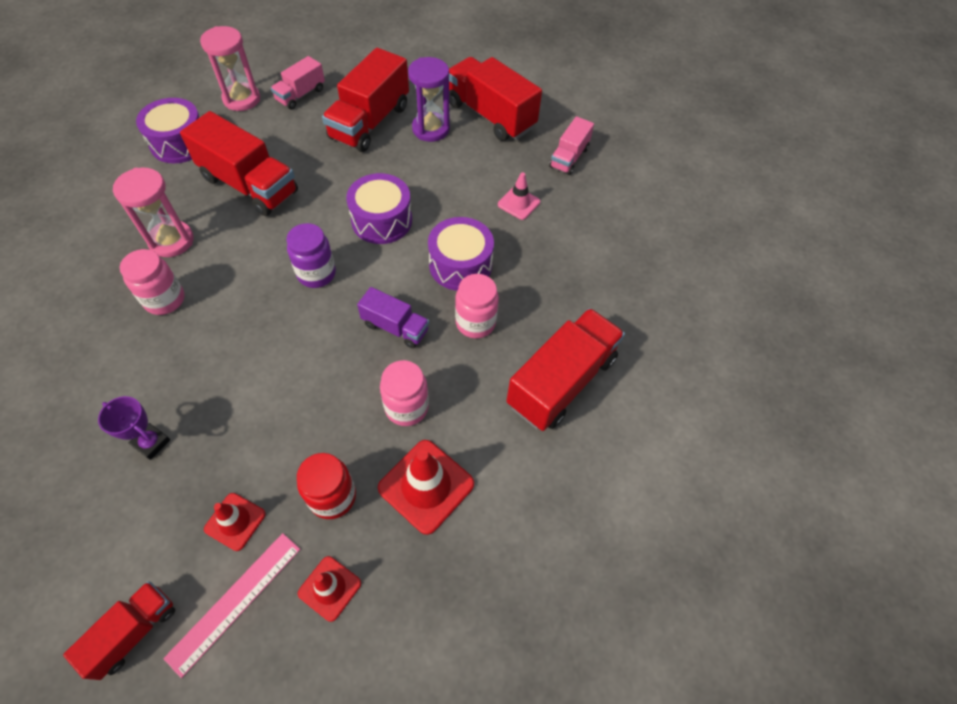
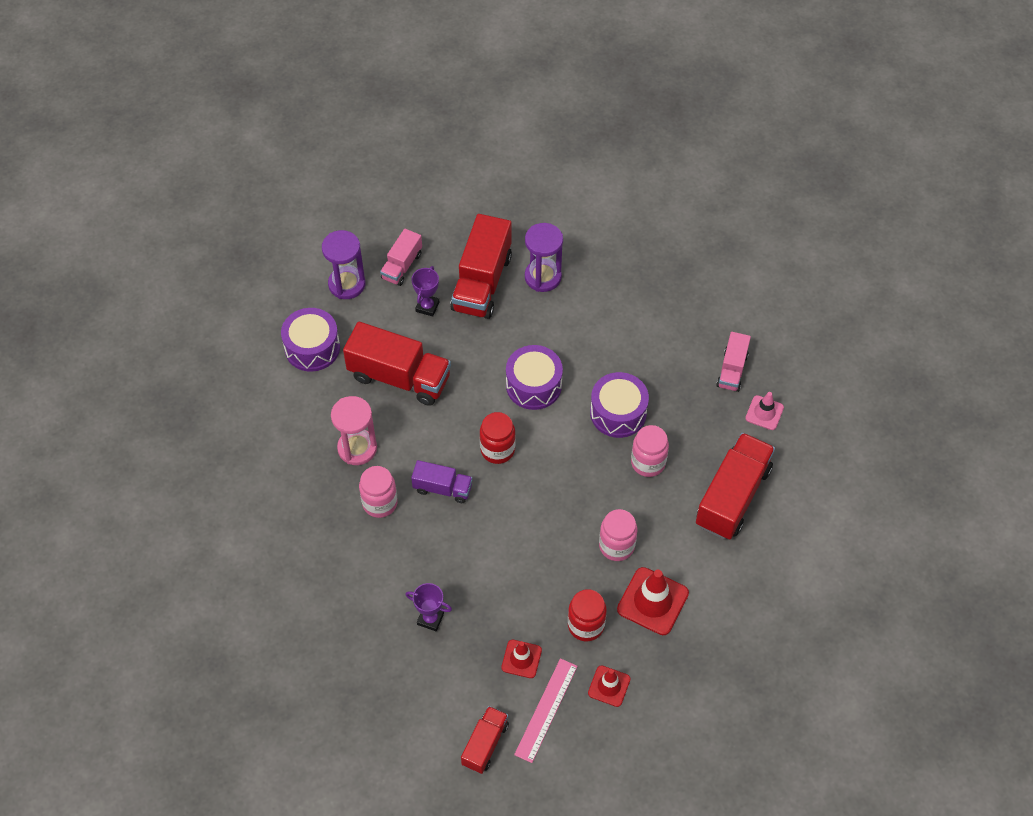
camera: 10 degrees left, 0 degrees up
(242, 99) = (347, 284): pink hourglass -> purple hourglass
(308, 131) = (427, 307): none -> purple trophy
(316, 274) = (497, 450): purple jar -> red jar
(395, 327) = (583, 482): purple truck -> purple truck (442, 488)
(490, 116) = (594, 248): red truck -> none
(518, 203) = (650, 339): pink traffic cone -> pink traffic cone (764, 413)
(569, 157) = (682, 279): pink truck -> pink truck (732, 370)

